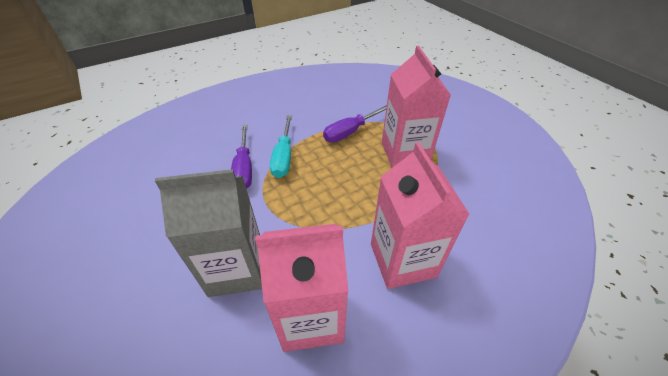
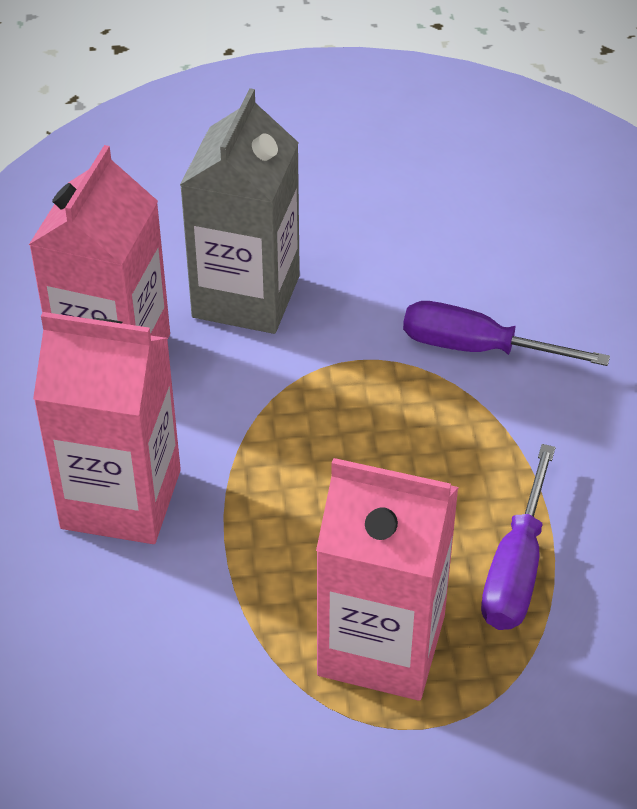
camera: 115 degrees right, 0 degrees up
(283, 157) = (482, 417): turquoise screwdriver -> none
(350, 132) = (516, 568): purple screwdriver -> purple screwdriver turned 150 degrees counterclockwise

